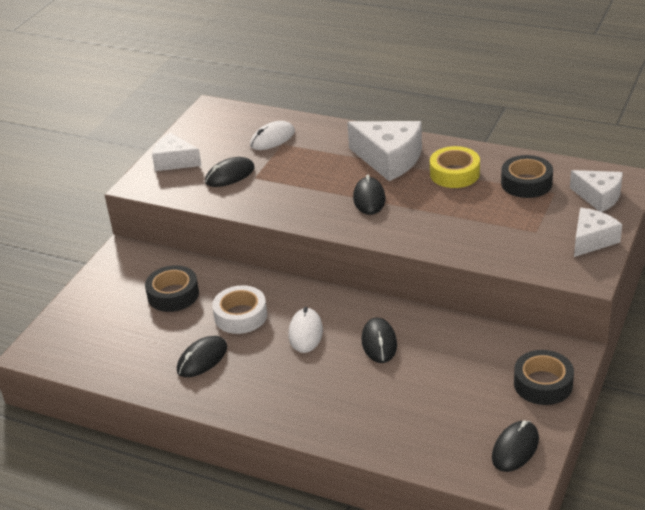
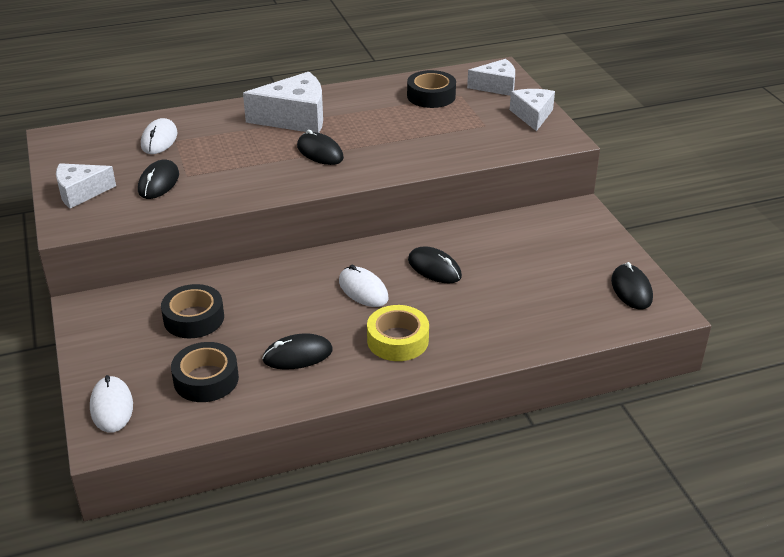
camera: 45 degrees left, 0 degrees up
(59, 332) = (111, 407): none -> white mouse
(202, 359) = (297, 355): black mouse -> black mouse turned 75 degrees clockwise
(240, 316) = (286, 304): white tape -> none
(454, 174) = (365, 109): yellow tape -> yellow tape (397, 340)
(543, 384) = (590, 238): black tape -> black tape (206, 379)

